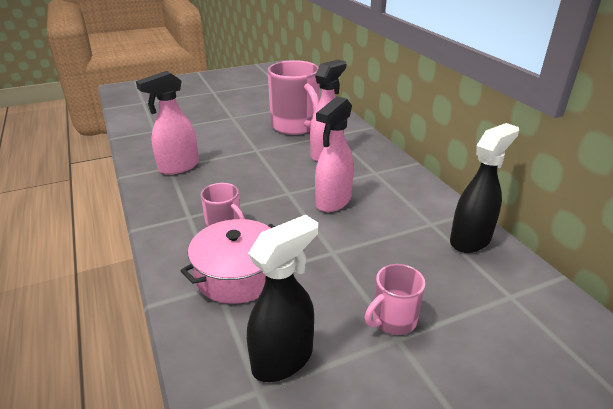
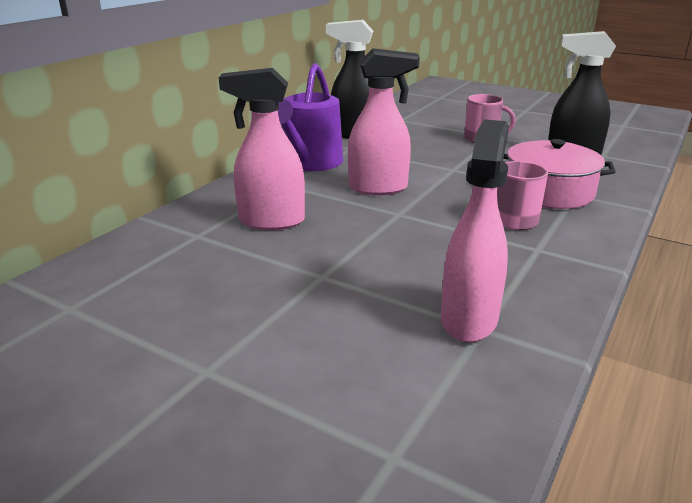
camera: 125 degrees left, 5 degrees down
(178, 167) = (469, 319): pink spray bottle -> pink spray bottle turned 90 degrees counterclockwise
(295, 126) = (191, 276): pink mug -> none
(410, 193) = (309, 163): none -> purple watering can

